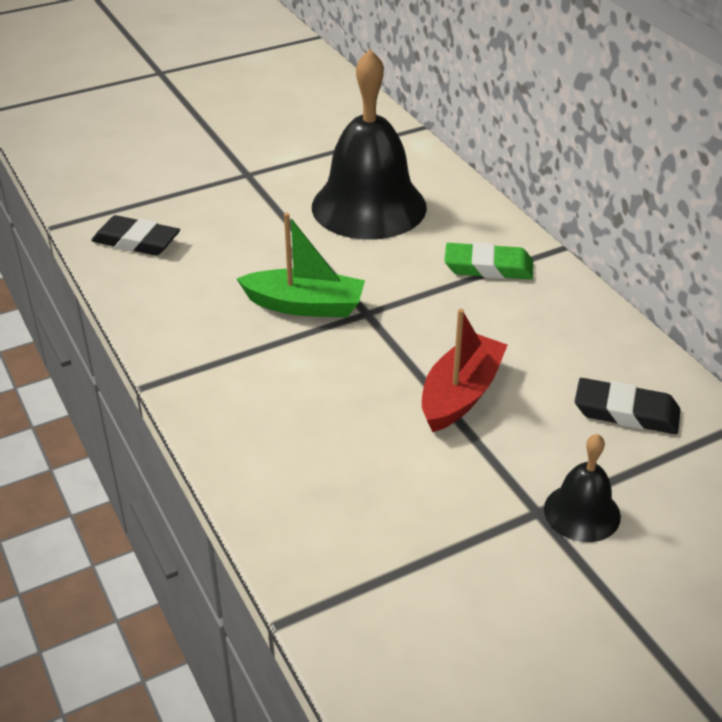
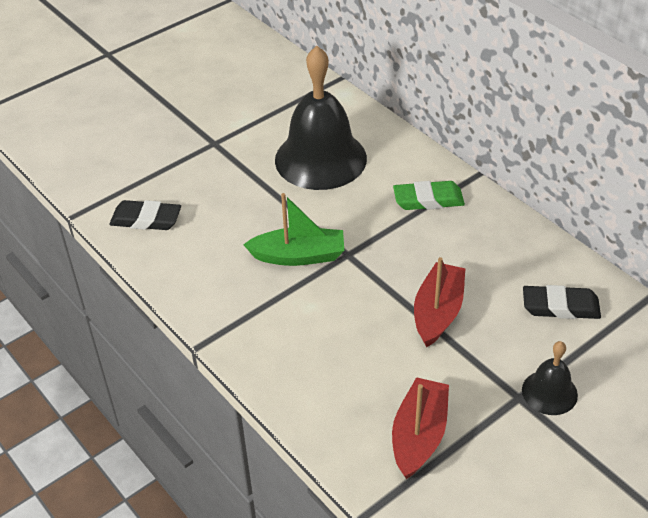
camera: 10 degrees left, 5 degrees up
(389, 535) = (419, 435): none -> red boat

